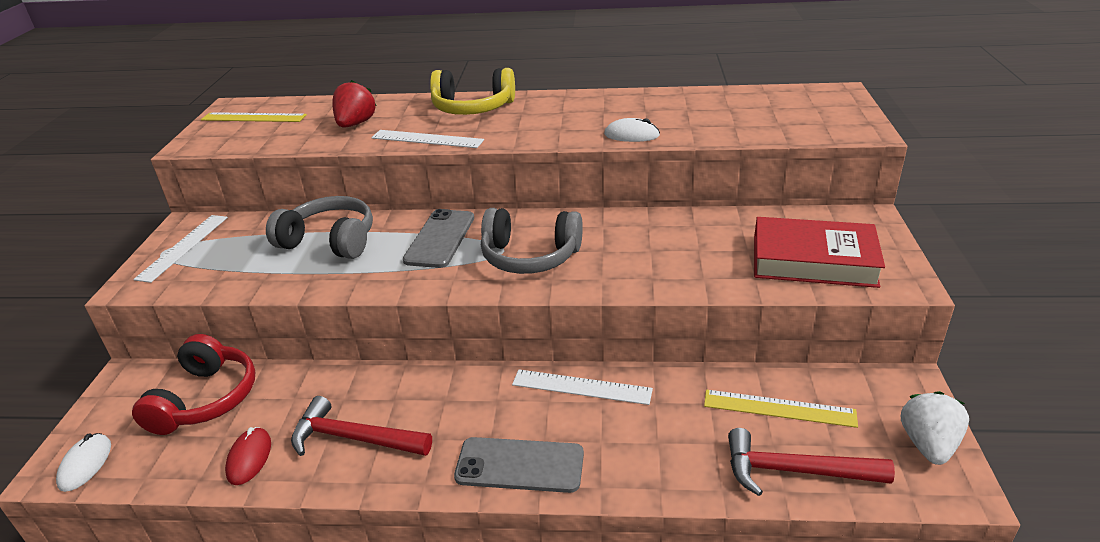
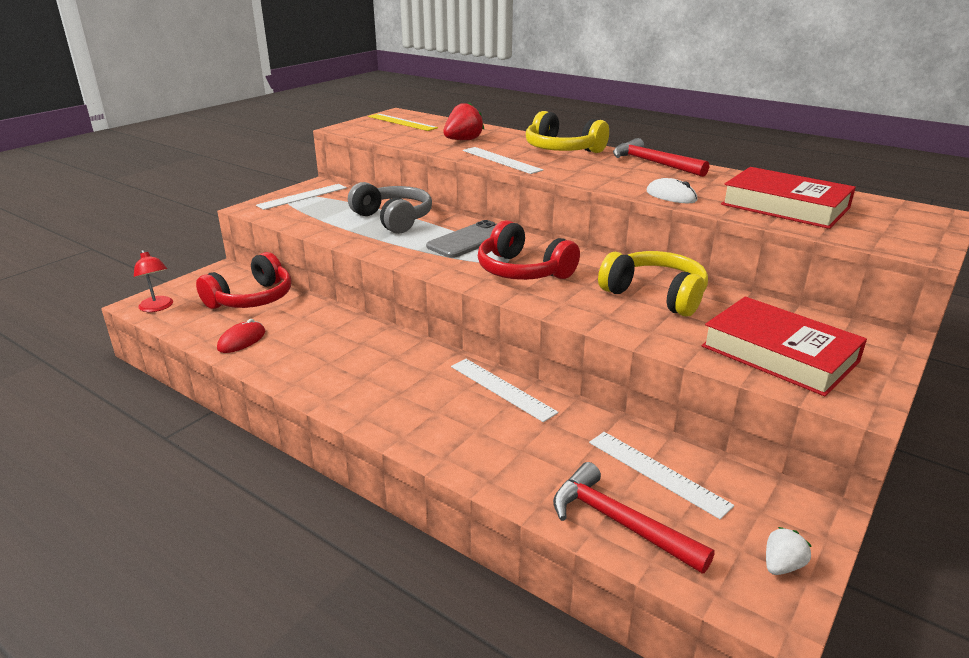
camera: 30 degrees right, 5 degrees down
(85, 464) = (157, 307): white mouse -> red lamp
(354, 438) = (312, 355): red hammer -> red hammer (653, 163)
(519, 465) = (401, 418): grey phone -> none
(530, 256) = (523, 271): grey headphones -> red headphones
(669, 239) = (655, 295): none -> yellow headphones
(730, 118) = (785, 206): none -> red book
(779, 408) = (657, 472): yellow ruler -> white ruler
(928, 445) = (782, 565): white strawberry -> white strawberry, size x0.60

